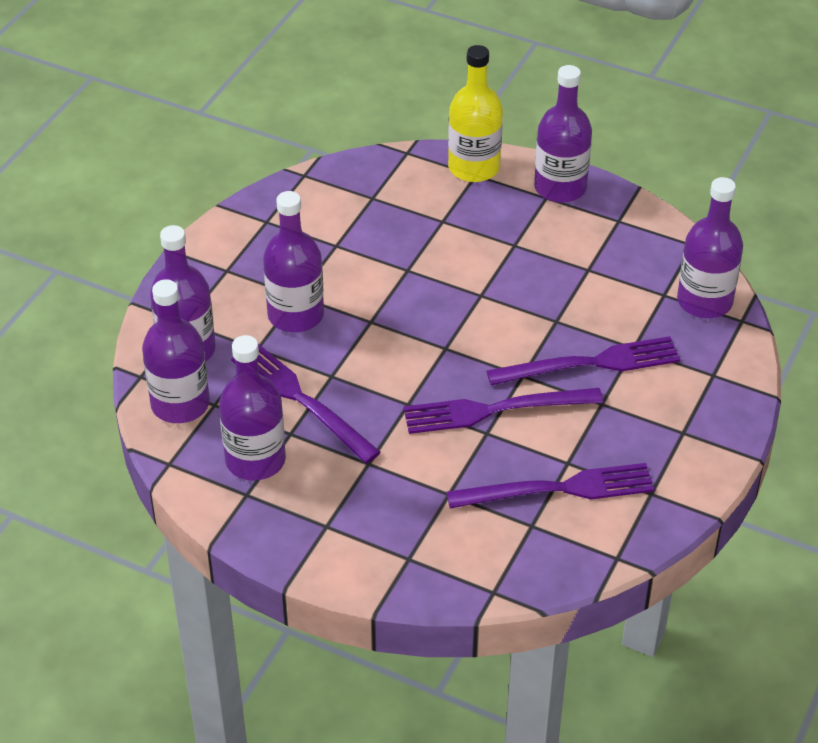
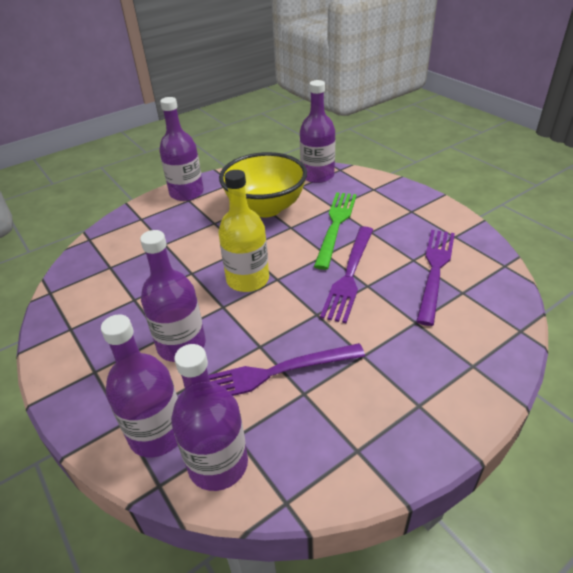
camera: 60 degrees left, 5 degrees down
(255, 460) = (320, 429): purple bottle -> none
(474, 167) = (134, 217): yellow bottle -> yellow bottle (247, 279)
(582, 279) = (266, 208): none -> yellow bowl
(591, 363) = (336, 225): purple fork -> green fork

